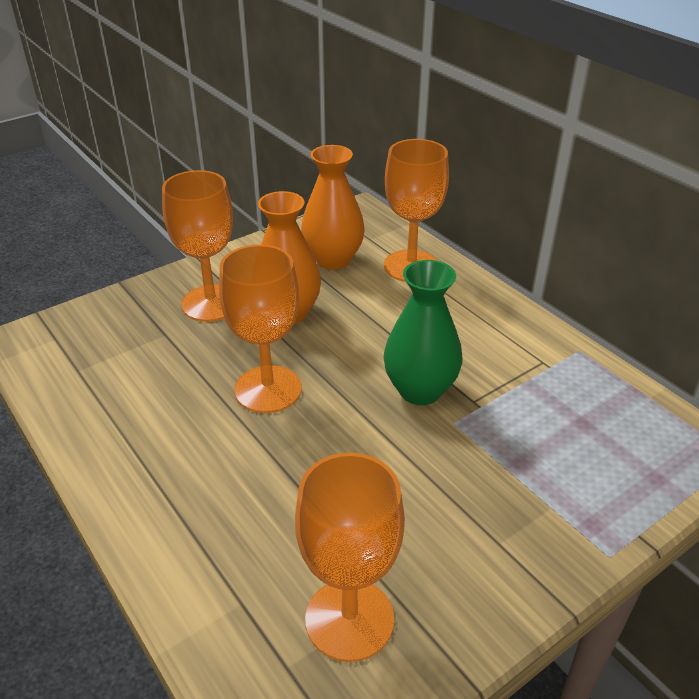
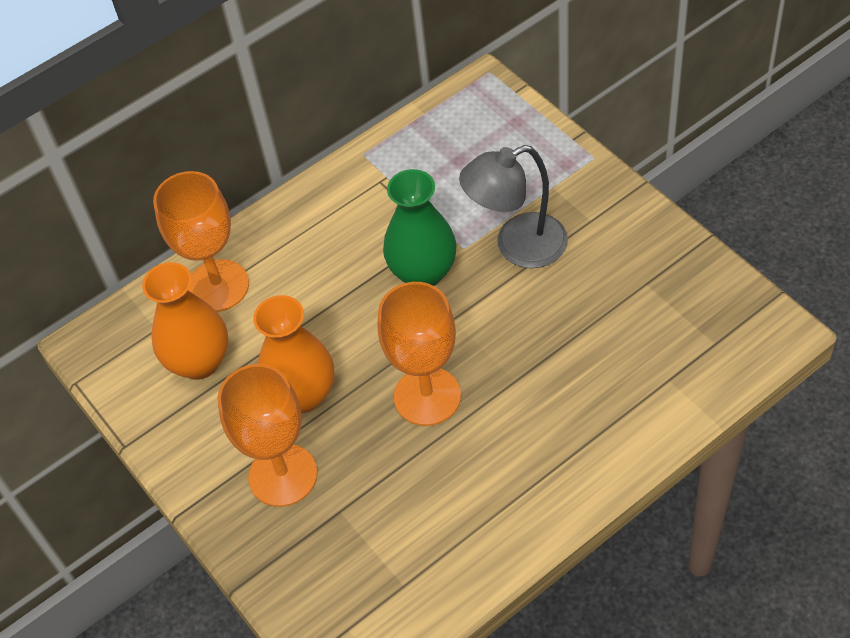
camera: 85 degrees left, 15 degrees up
(349, 619) = (671, 309): orange goblet -> none
(455, 468) = (517, 246): none -> grey lamp

